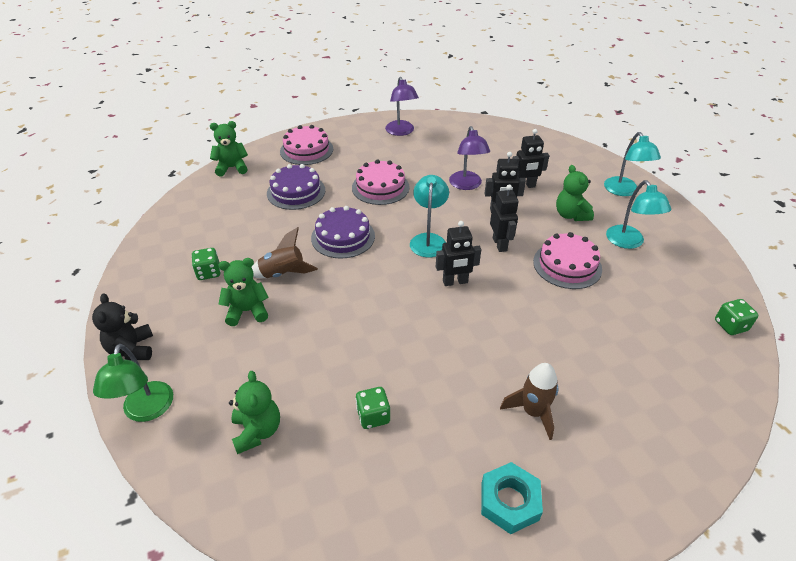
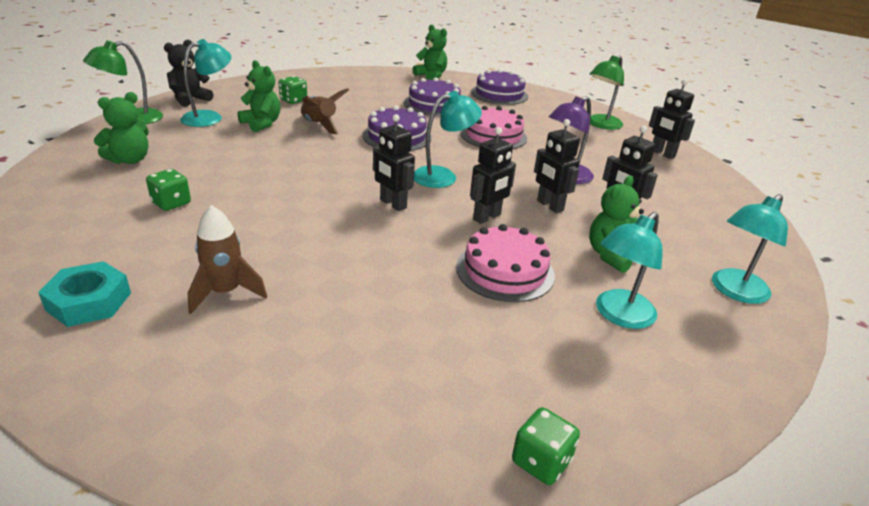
camera: 55 degrees right, 10 degrees down
(198, 345) = (209, 117): none -> turquoise lamp
(306, 150) = (499, 94): pink cake -> purple cake
(401, 132) = (601, 125): purple lamp -> green lamp
(462, 131) = (662, 154): none -> black robot

